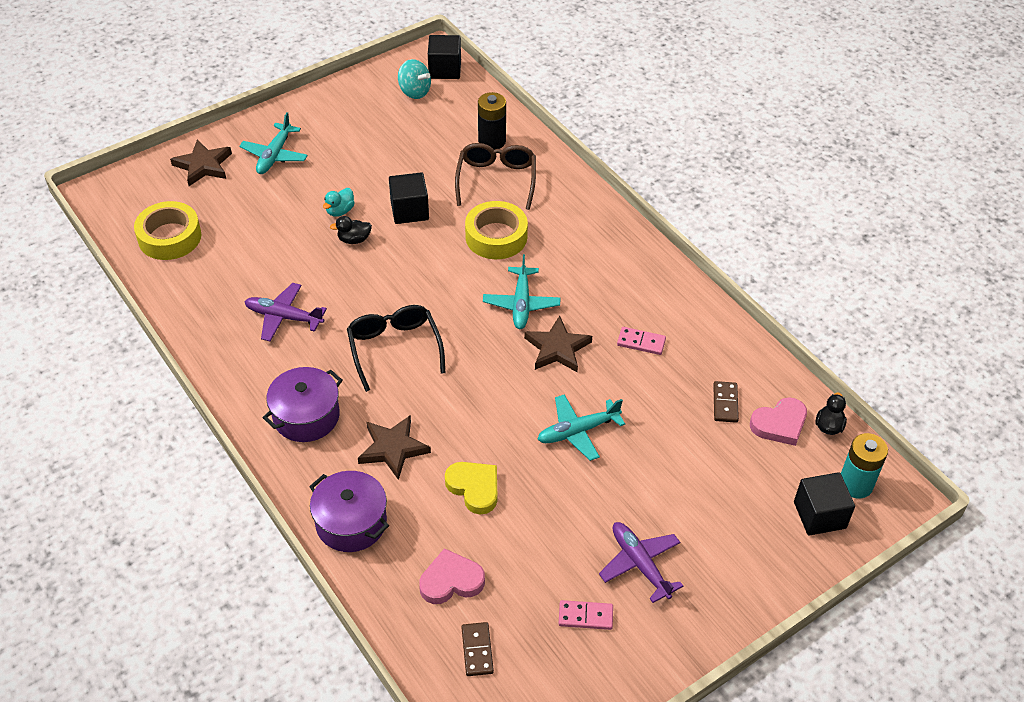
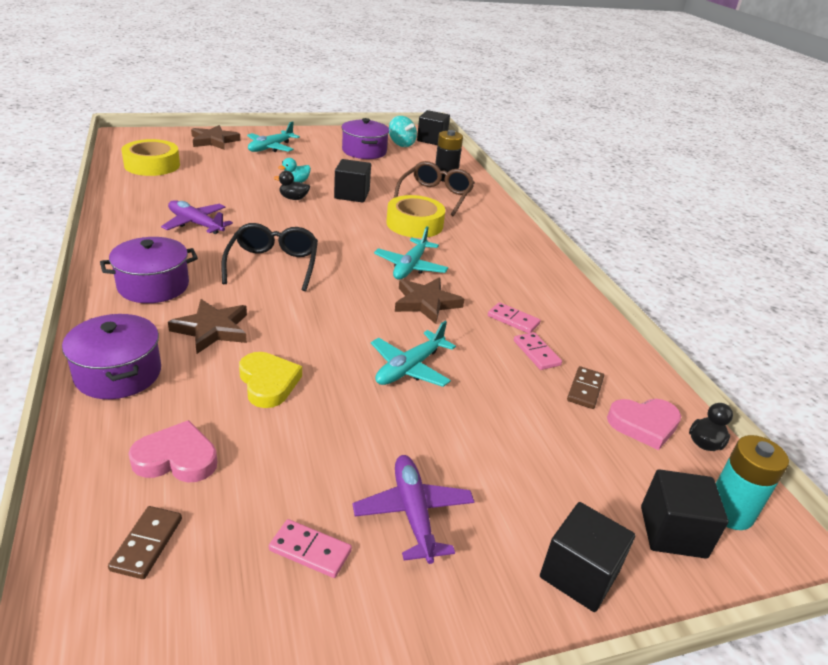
camera: 15 degrees right, 15 degrees down
(381, 123) = (364, 151): none -> purple pot
(578, 431) = (409, 368): turquoise plane -> turquoise plane turned 45 degrees counterclockwise
(674, 376) = (536, 353): none -> pink domino
(765, 570) = (579, 574): none -> black cube

